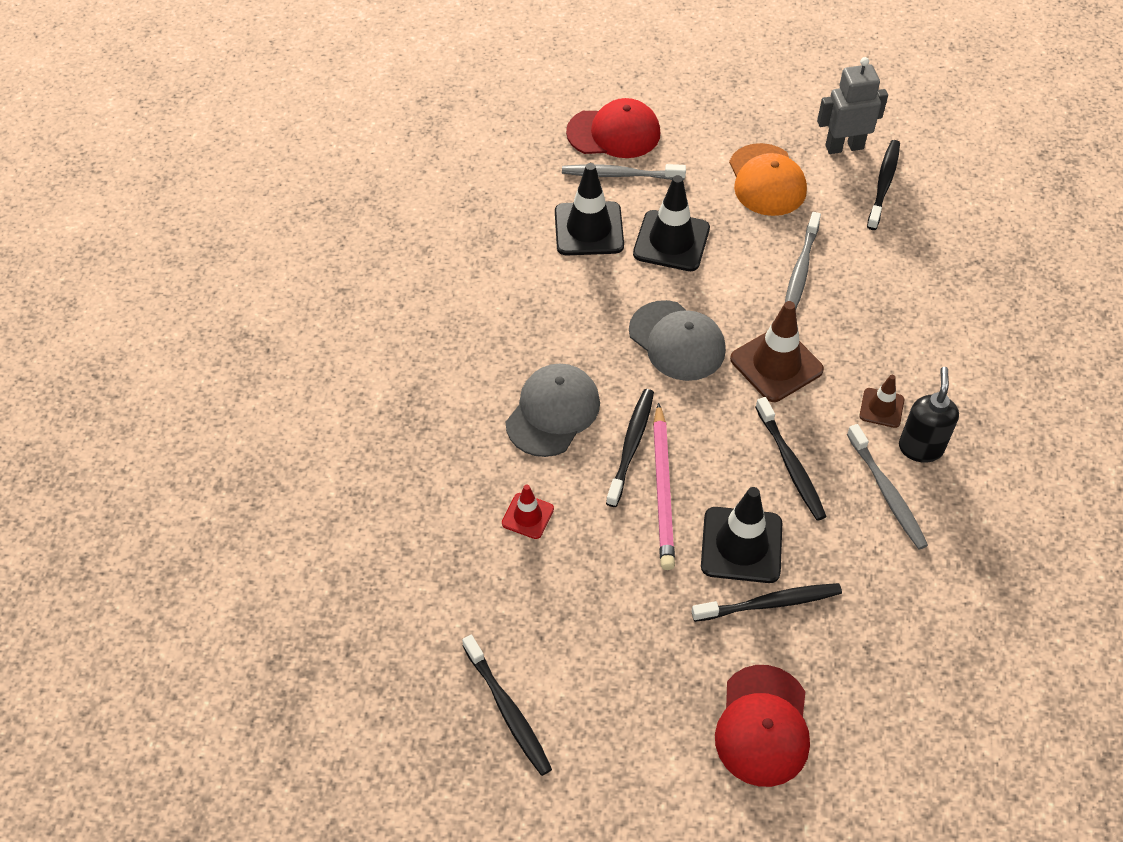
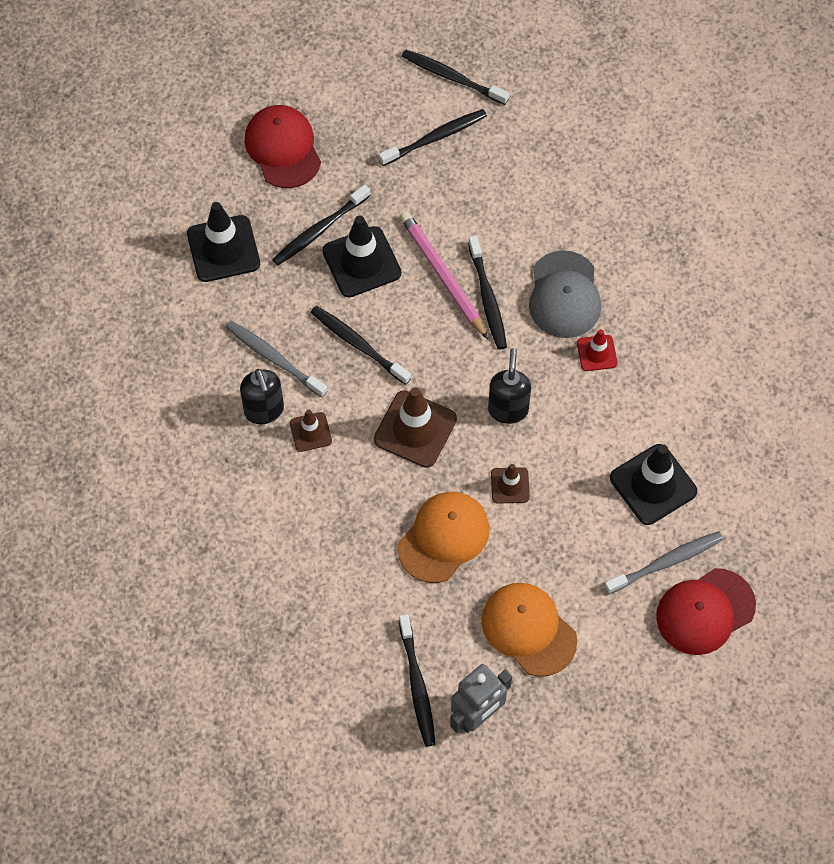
camera: 150 degrees right, 10 degrees up
(527, 516) = (527, 206): red traffic cone -> red traffic cone (597, 353)
(575, 644) = (436, 137): none -> black toothbrush
(671, 241) = (573, 510): black traffic cone -> black traffic cone (223, 249)
(677, 341) = (508, 409): grey cap -> black soap dispenser
(715, 282) = (510, 485): none -> brown traffic cone
(800, 271) = (443, 537): grey toothbrush -> orange cap

